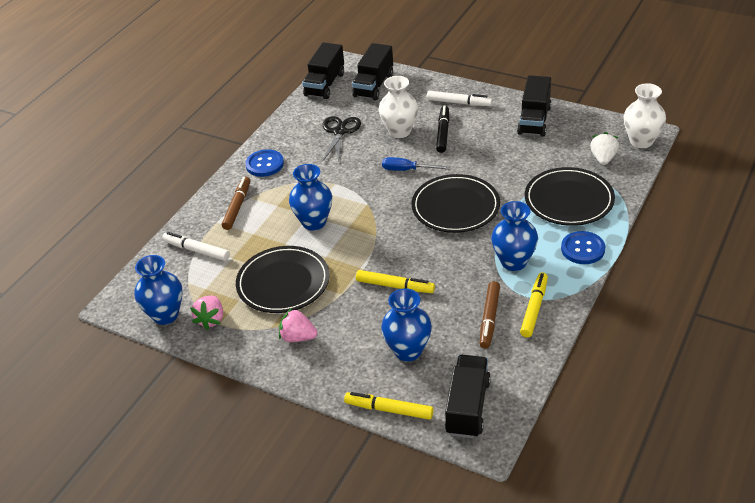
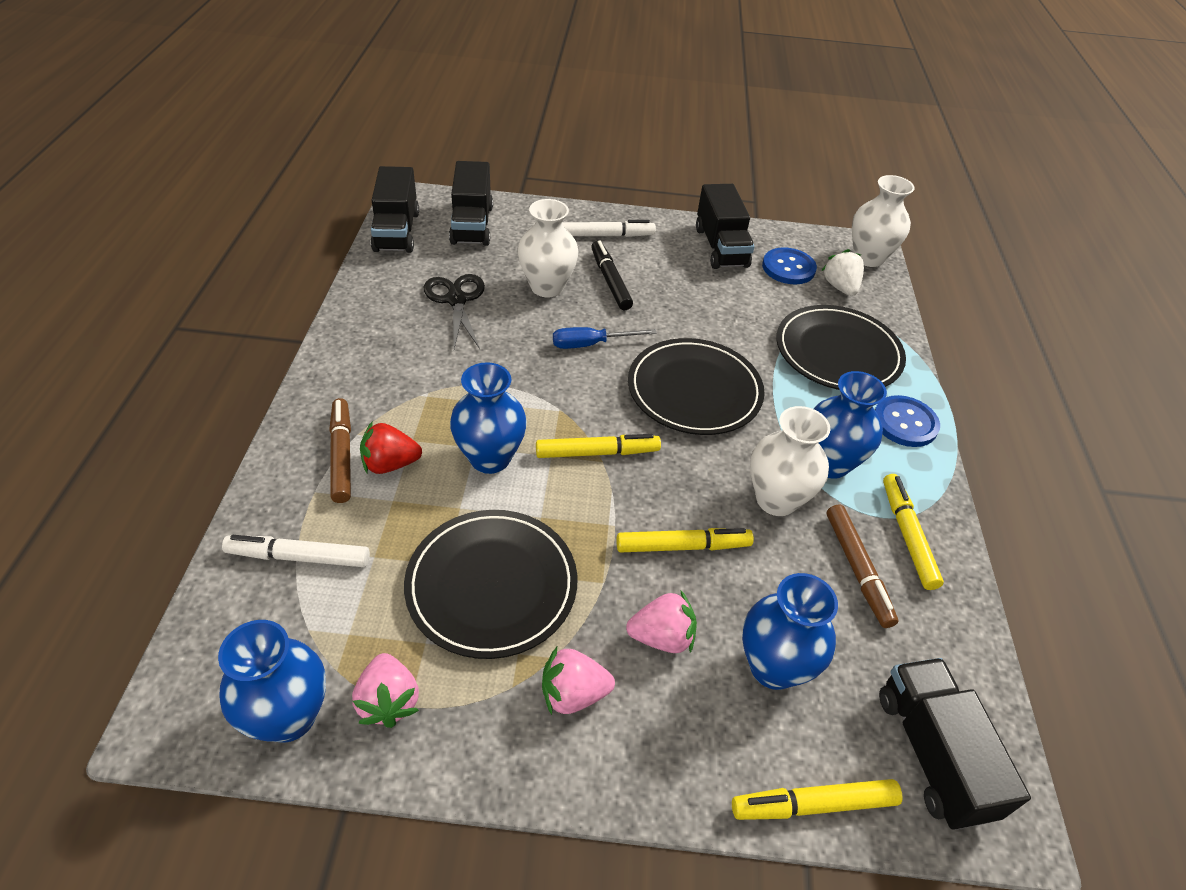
camera: 30 degrees left, 5 degrees up
(260, 215) = (390, 464): none -> red strawberry
(264, 164) = (357, 371): blue button -> blue button (788, 268)
(357, 324) = (662, 637): none -> pink strawberry
(375, 230) = (597, 452): none -> yellow marker
(466, 274) = (776, 499): none -> white vase

